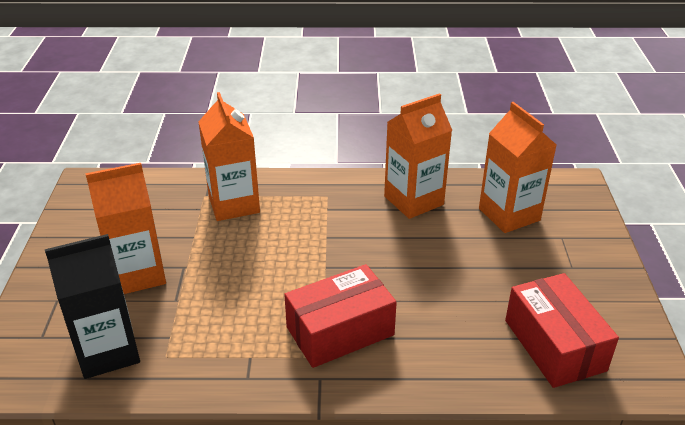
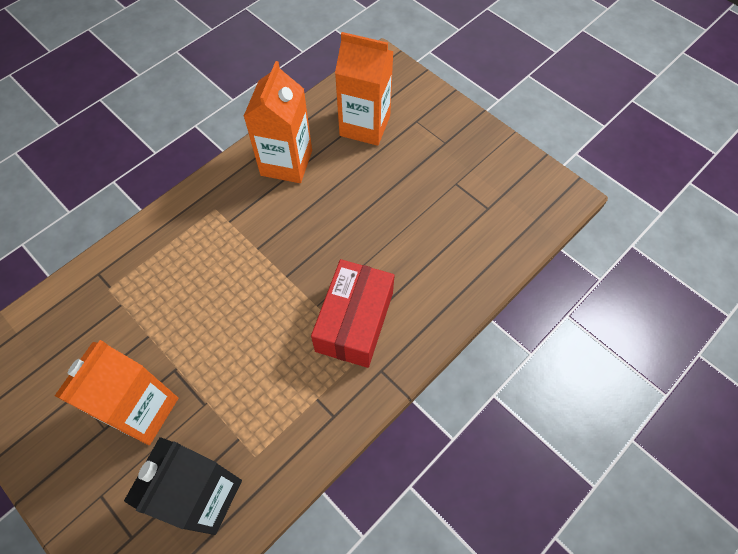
camera: 45 degrees left, 25 degrees up
(234, 204) = (145, 277): orange carton -> none
(554, 345) = (491, 216): red box -> none

